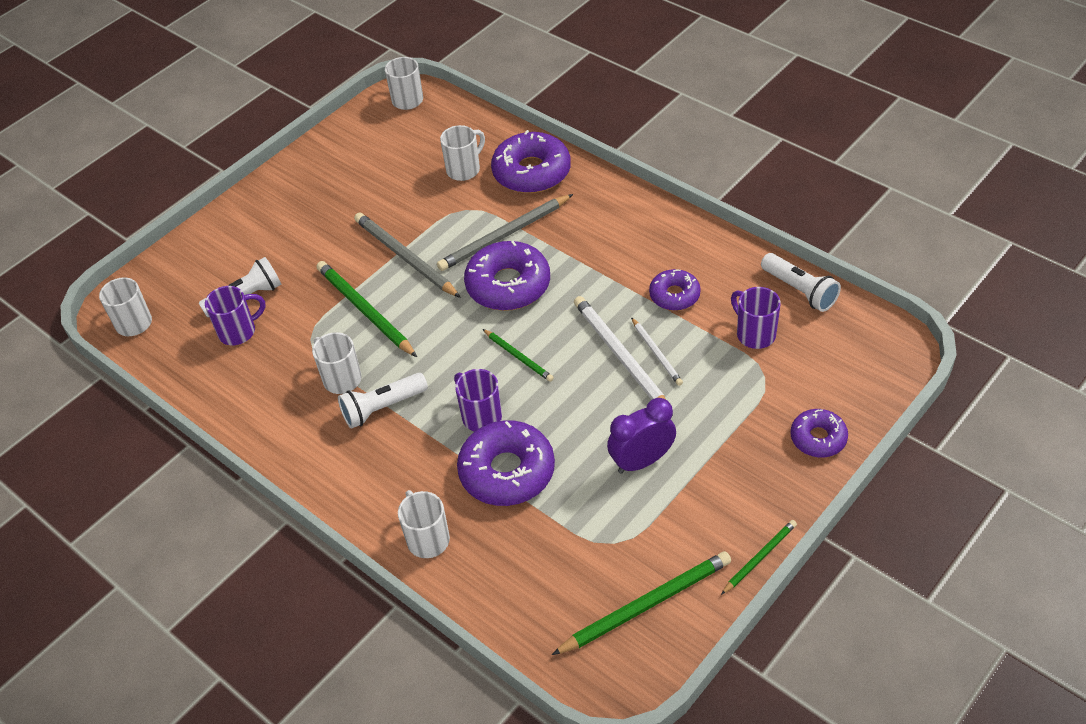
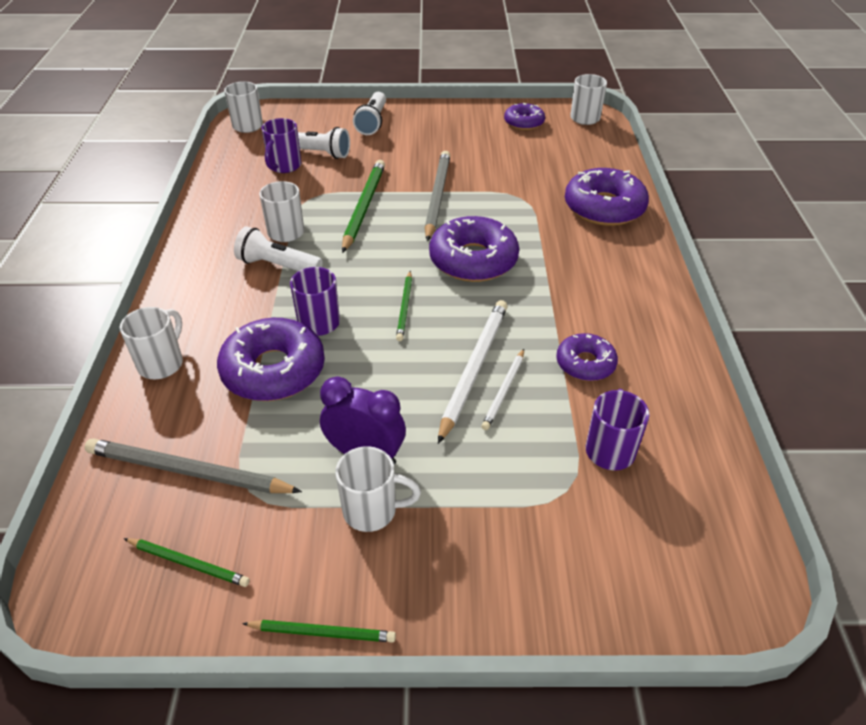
camera: 45 degrees right, 5 degrees down
(239, 331) = (284, 166): purple mug -> purple mug turned 90 degrees clockwise
(464, 169) = (559, 176): white mug -> white mug (372, 510)
(504, 236) = (521, 230): grey pencil -> grey pencil (188, 471)
(646, 605) = (188, 563): green pencil -> green pencil, size x0.56
(800, 291) = (708, 453): white flashlight -> white flashlight (372, 122)
(818, 438) = (534, 590): purple donut -> purple donut (524, 122)

